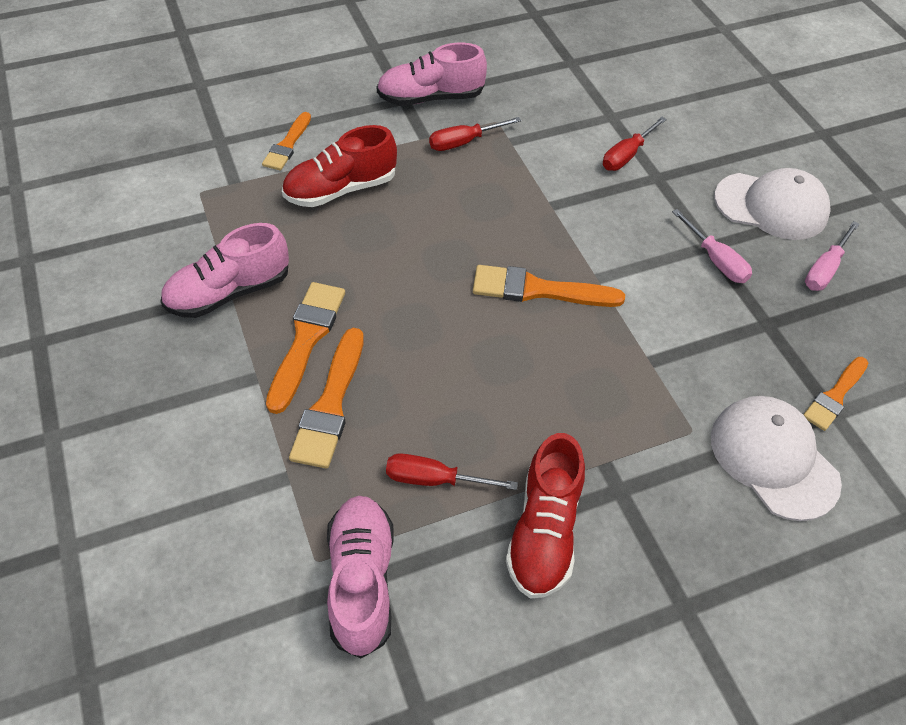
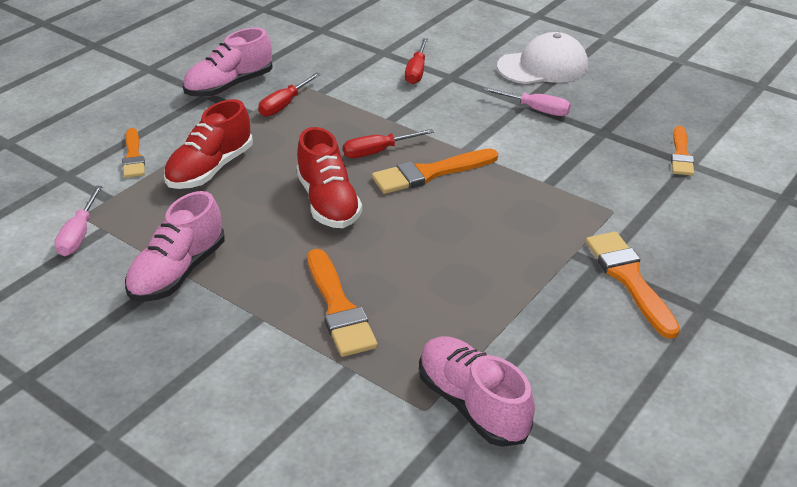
camera: 30 degrees left, 15 degrees down
(306, 340) = (277, 276): orange brush -> orange brush (629, 279)
(434, 479) = (465, 318): red screwdriver -> red screwdriver (377, 152)
(544, 531) = (572, 311): red shoe -> red shoe (328, 202)
(773, 459) = (677, 204): white cap -> none
(825, 269) = (610, 89): pink screwdriver -> pink screwdriver (79, 235)

